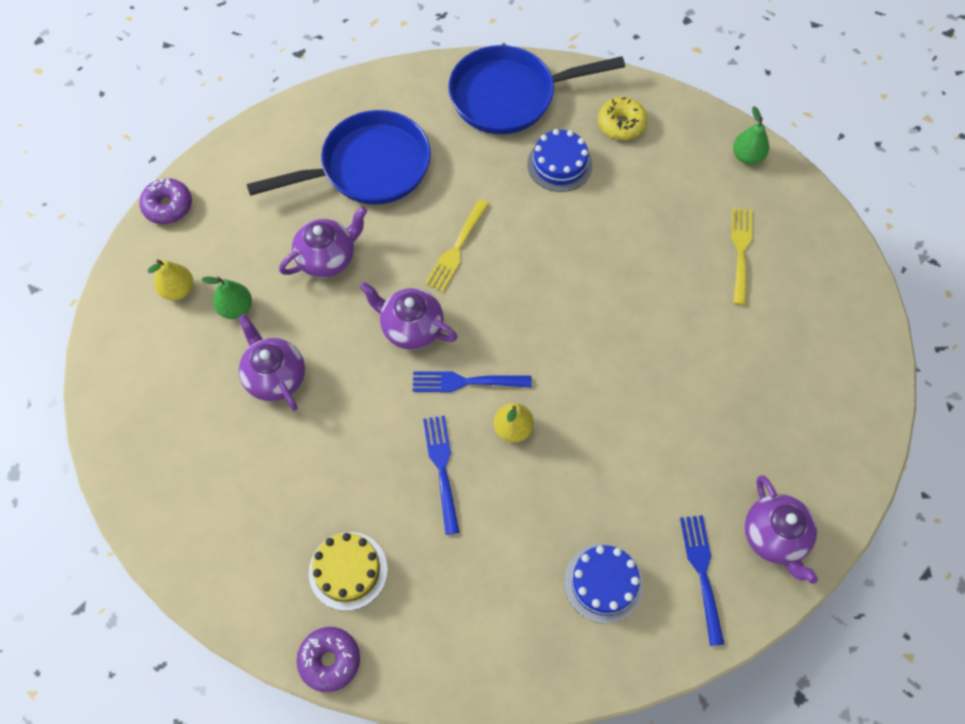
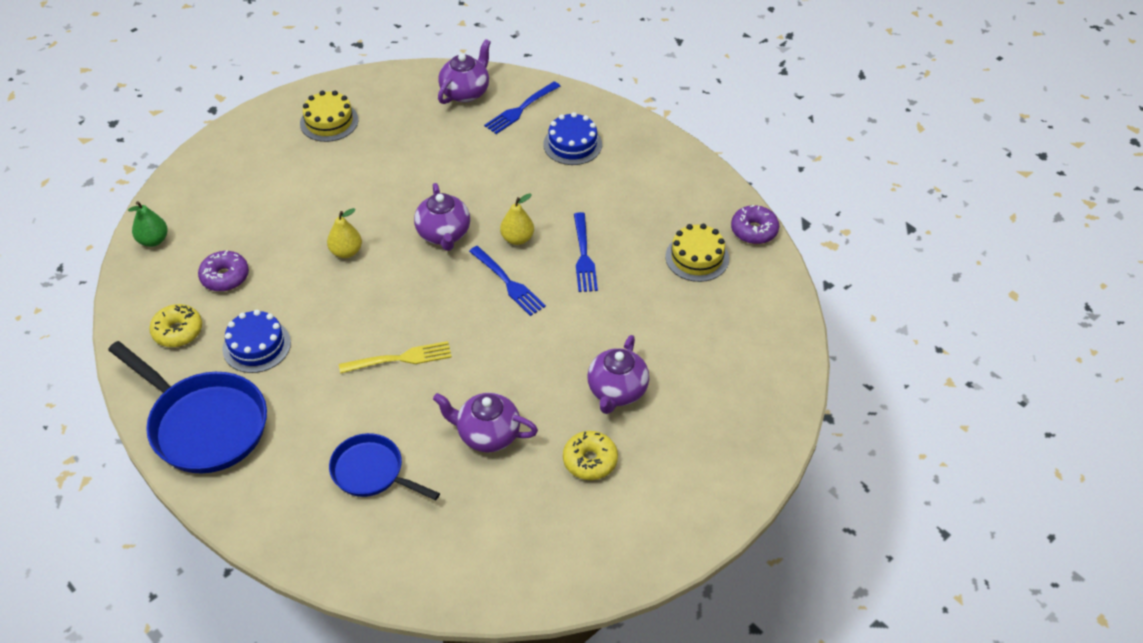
camera: 130 degrees left, 15 degrees down
(168, 206) = (548, 593): purple donut -> purple donut (225, 277)
(178, 290) = (614, 514): yellow pear -> yellow pear (346, 252)
(236, 308) = (590, 461): green pear -> yellow donut
(368, 167) = (372, 472): blue pan -> blue pan, size x0.60
(411, 328) = (496, 340): purple teapot -> purple teapot (444, 234)
(442, 469) = (583, 255): blue fork -> blue fork turned 45 degrees counterclockwise
(741, 252) = (255, 201): yellow fork -> none
(818, 375) = (329, 121): none -> yellow cake

